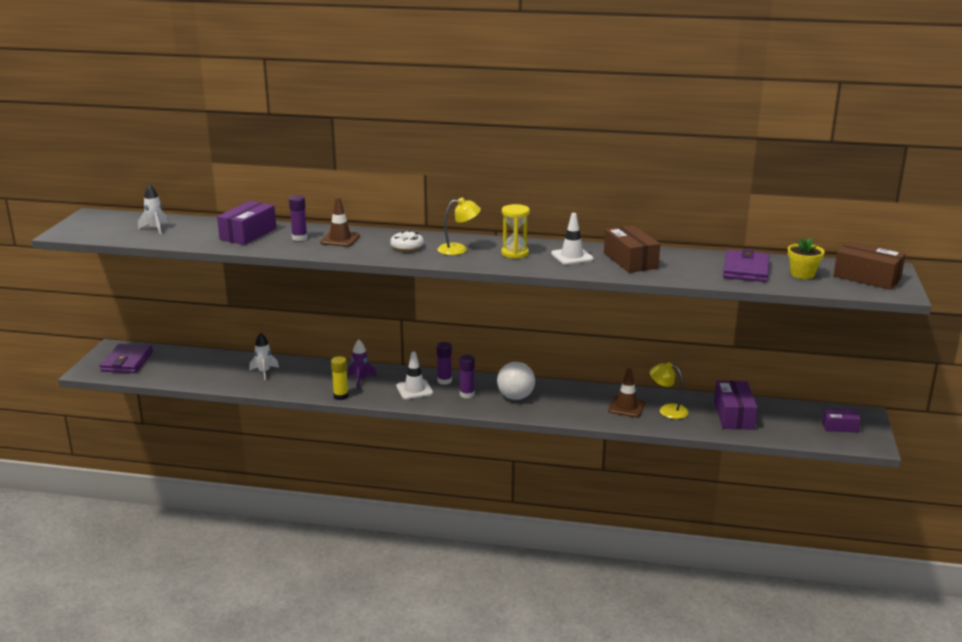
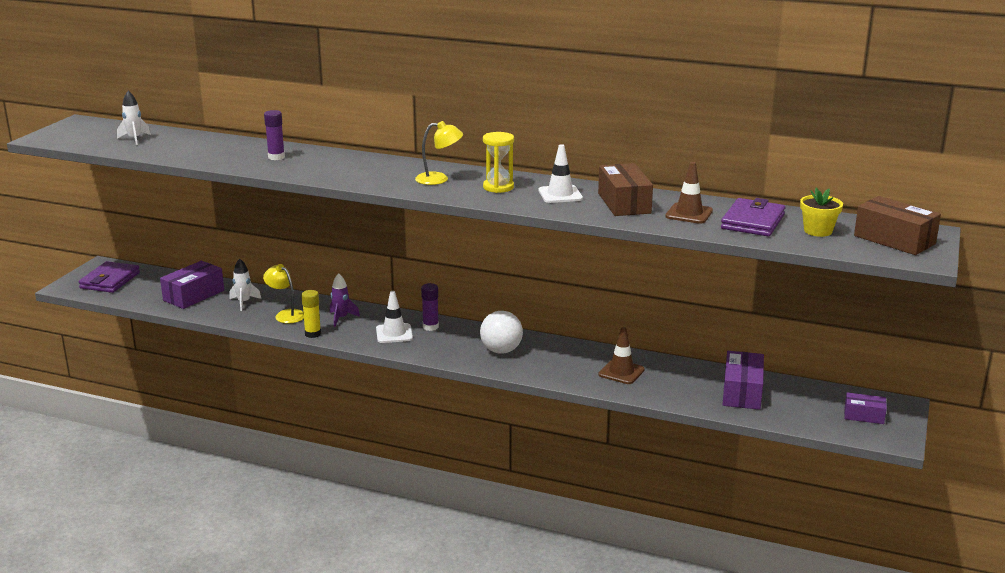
camera: 10 degrees right, 0 degrees up
(248, 234) = (225, 150): purple box -> purple box (193, 295)
(340, 239) = (318, 161): brown traffic cone -> brown traffic cone (689, 214)
(407, 247) = (384, 173): white donut -> none
(467, 394) = (449, 343): purple glue stick -> none
(667, 410) = (667, 379): yellow lamp -> yellow lamp (286, 314)

